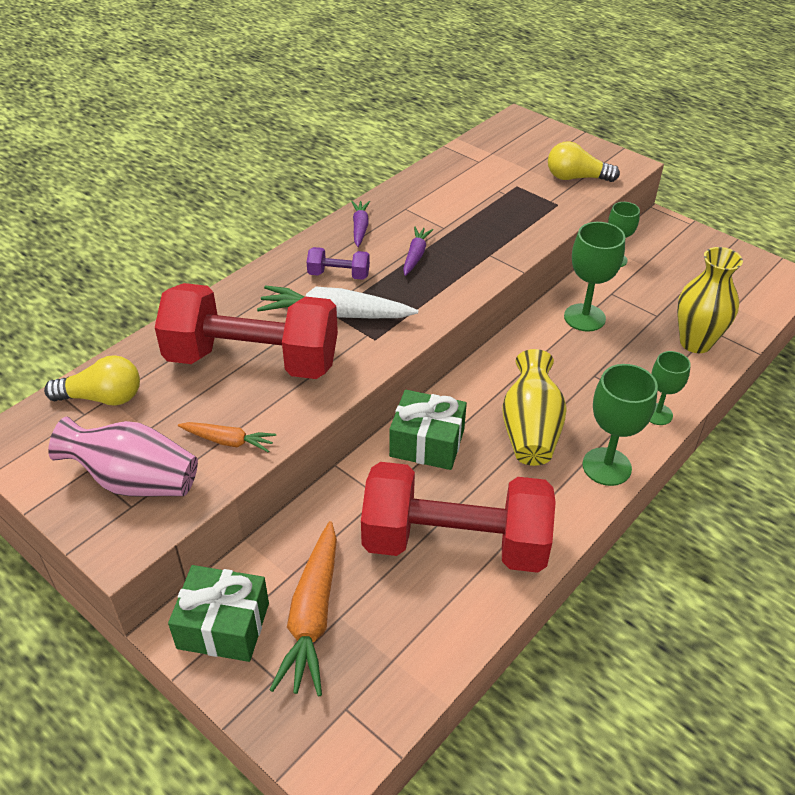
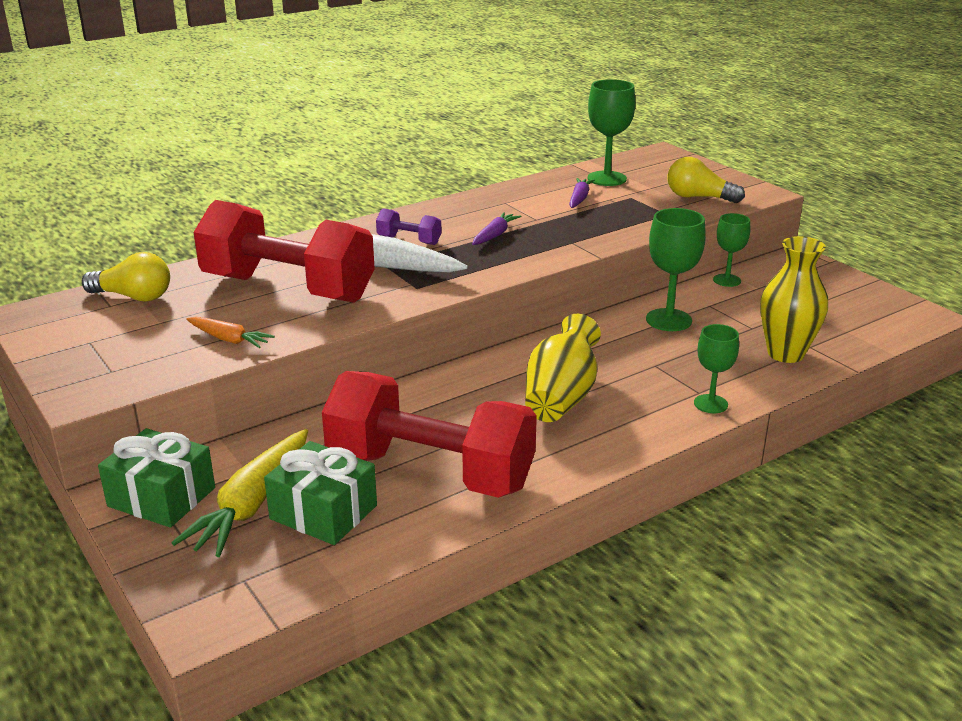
camera: 15 degrees right, 15 degrees down
(135, 481) = (125, 355): pink vase -> none
(312, 616) = (252, 504): orange carrot -> yellow carrot
(360, 228) = (451, 211): purple carrot -> purple carrot (579, 199)
(427, 443) = (445, 393): green gift -> green gift (323, 512)
(606, 466) = (630, 437): green goblet -> green goblet (607, 178)

